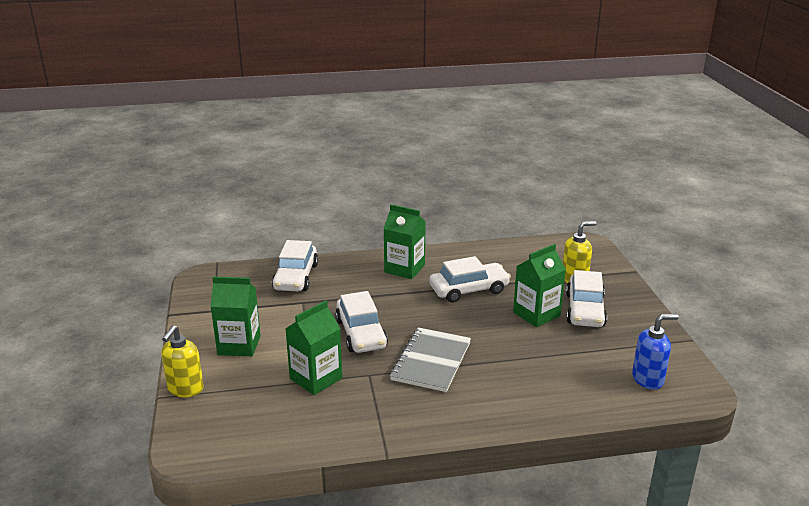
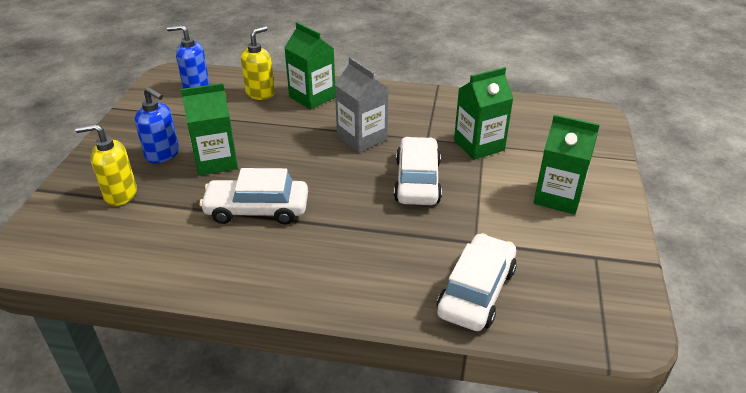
camera: 160 degrees left, 10 degrees up
(185, 389) = (609, 161): yellow soap dispenser -> yellow soap dispenser (260, 93)
(404, 269) = (312, 267): green carton -> green carton (312, 97)
(431, 361) = (362, 138): grey notebook -> grey carton
(585, 310) = (163, 154): white car -> blue soap dispenser

